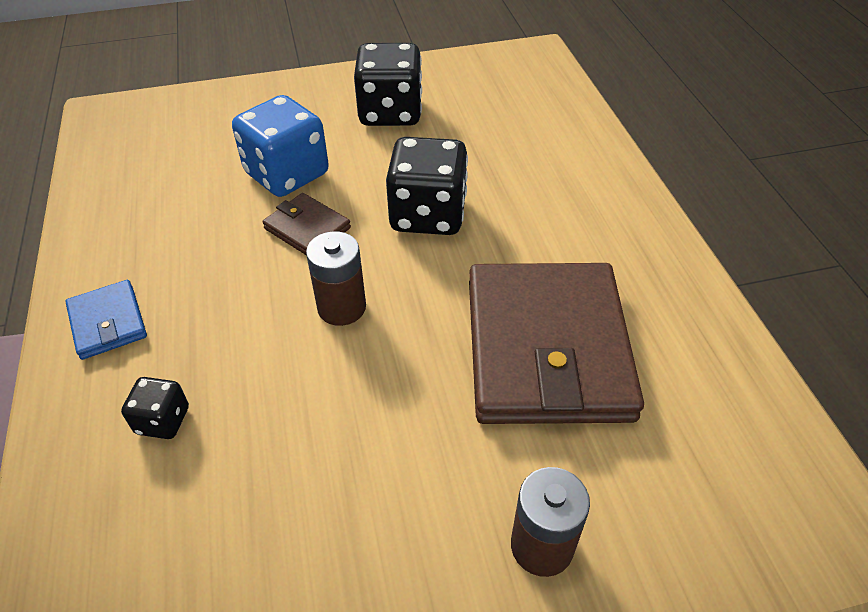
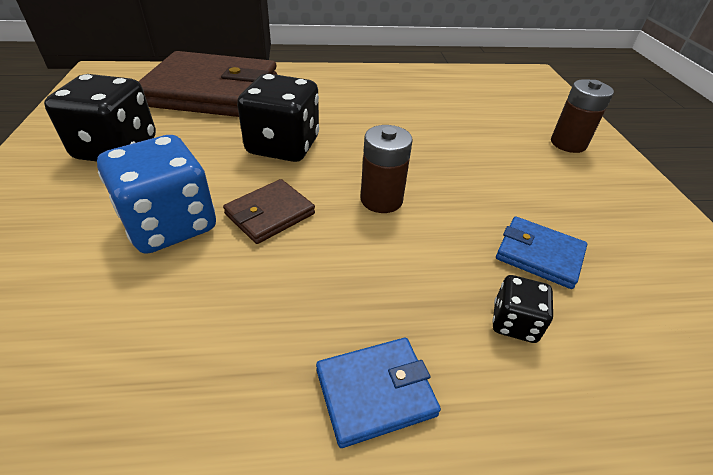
camera: 85 degrees left, 5 degrees down
(257, 456) = (539, 255): none -> blue wallet
(547, 348) = (430, 120): brown wallet -> brown wallet (212, 91)

